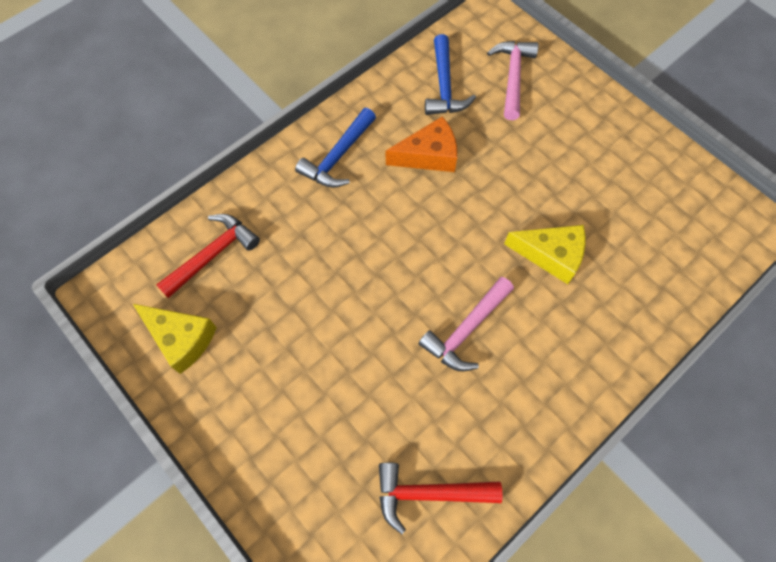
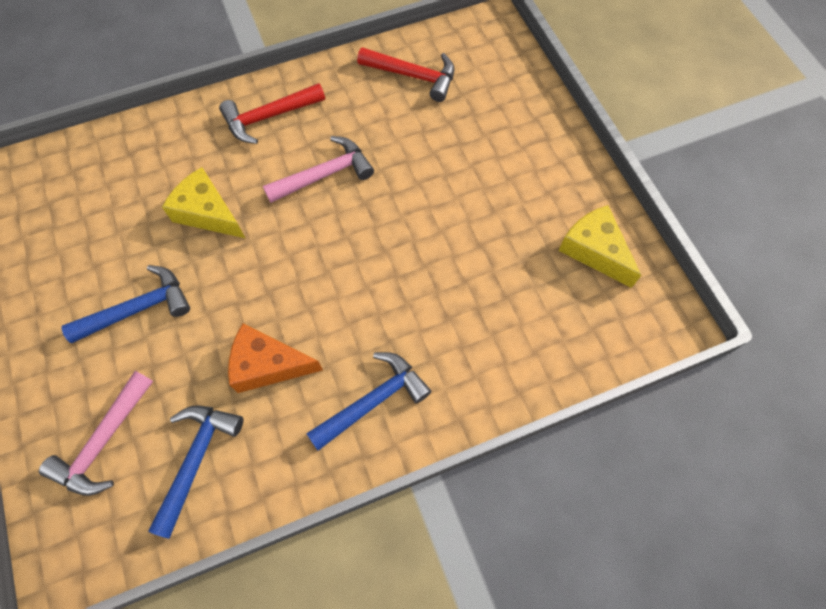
camera: 160 degrees left, 0 degrees up
(213, 255) = (549, 326): red hammer -> red hammer (269, 117)
(552, 161) = (138, 309): none -> blue hammer

